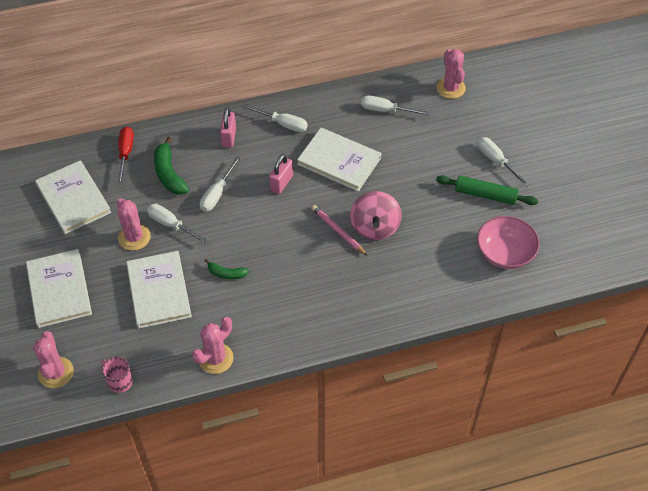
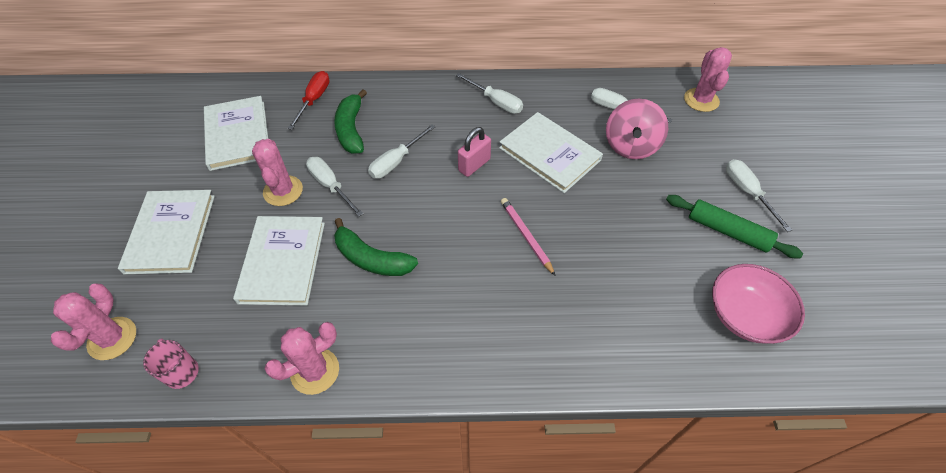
camera: 15 degrees right, 0 degrees up
(226, 273) = (371, 258): green banana -> green banana, size x1.70
(229, 137) = (431, 104): pink padlock -> none
(375, 227) = (574, 241): pink spinning top -> pink spinning top (630, 146)

